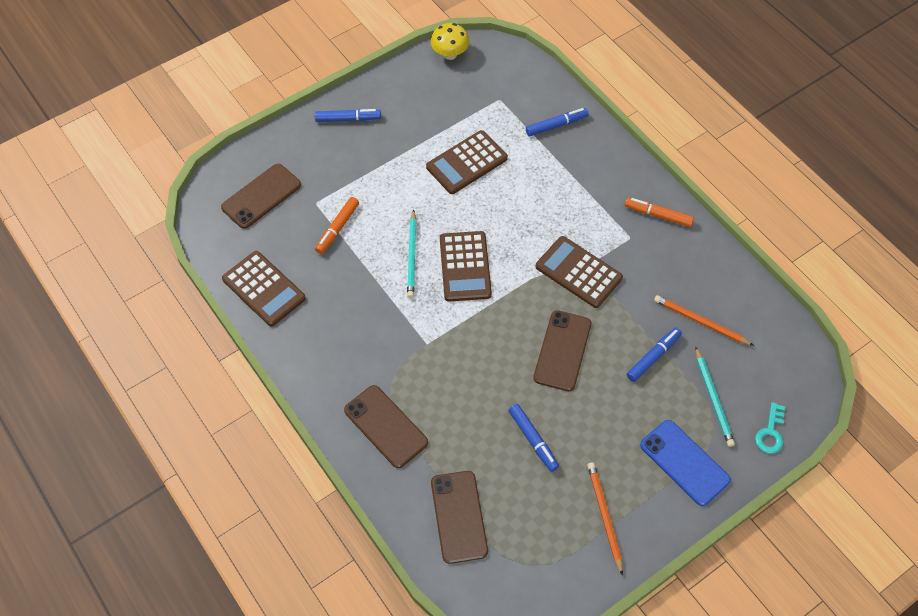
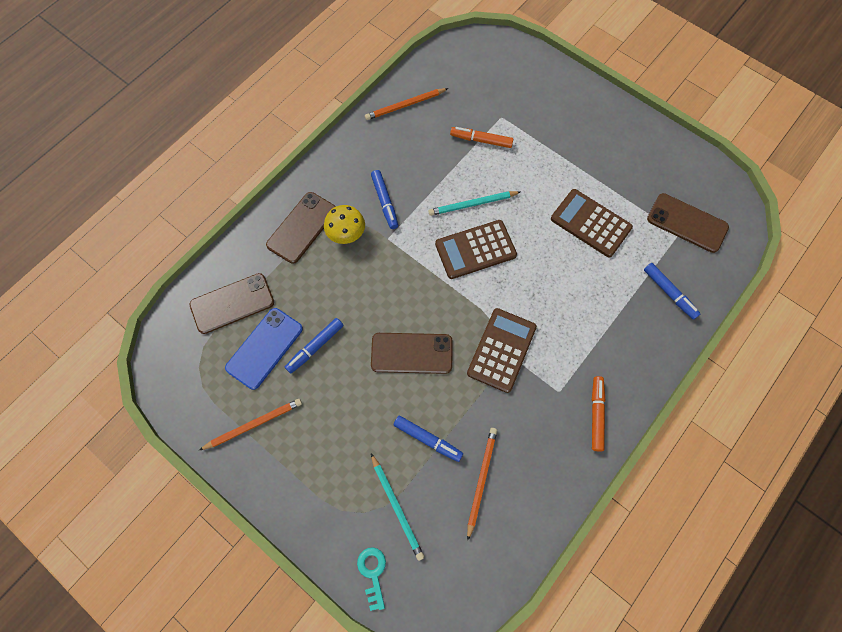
camera: 75 degrees right, 10 degrees up
(261, 196) = (493, 77): brown phone -> brown phone (687, 223)
(264, 289) = (405, 105): brown calculator -> orange pencil
(348, 119) = (599, 116): blue marker -> blue marker (384, 202)
(450, 54) = (714, 177): yellow mushroom -> yellow mushroom (346, 234)
(684, 462) = (321, 489): blue phone -> blue phone (264, 348)
(713, 398) = (397, 507): turquoise pencil -> turquoise pencil turned 90 degrees counterclockwise
(770, 433) = (373, 573): turquoise key -> turquoise key turned 75 degrees clockwise

